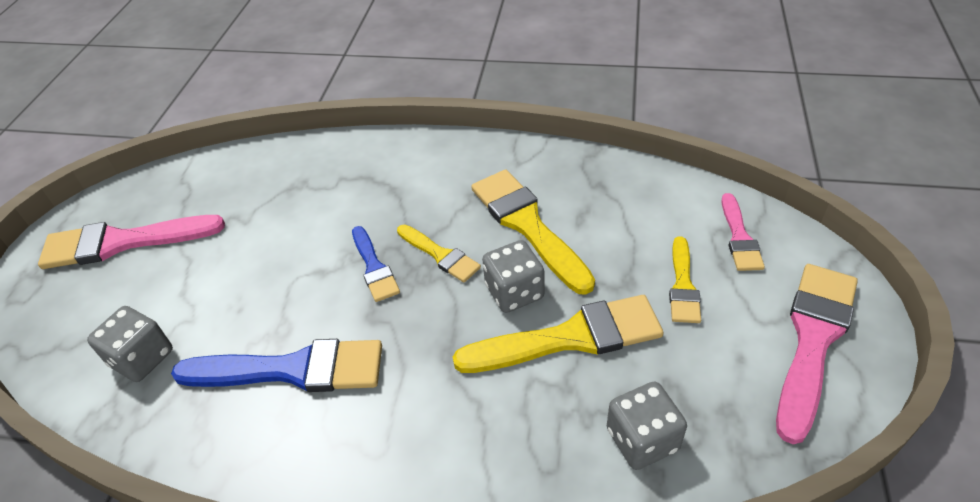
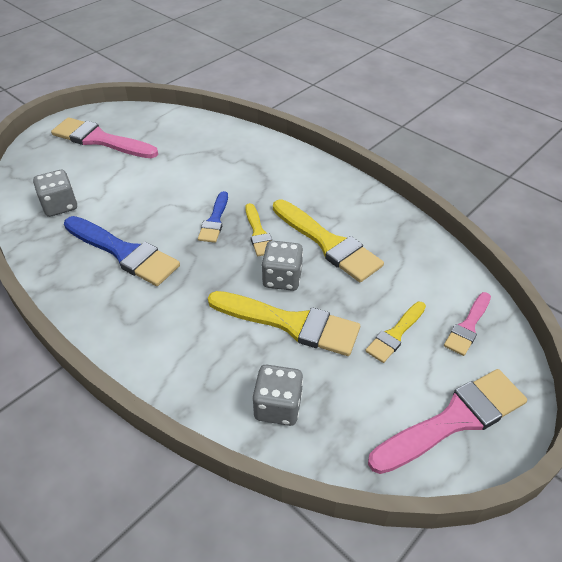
camera: 30 degrees right, 0 degrees up
(527, 225) = (328, 243): yellow brush -> yellow brush turned 135 degrees clockwise

